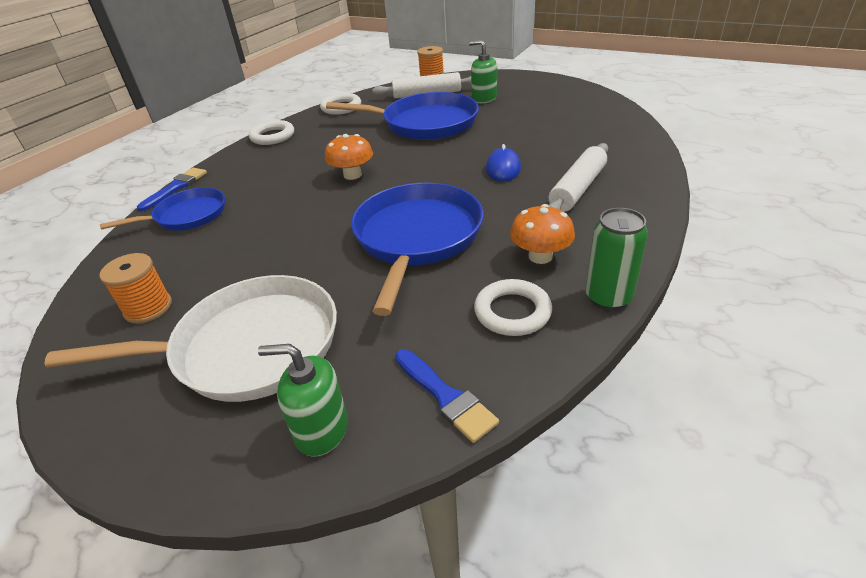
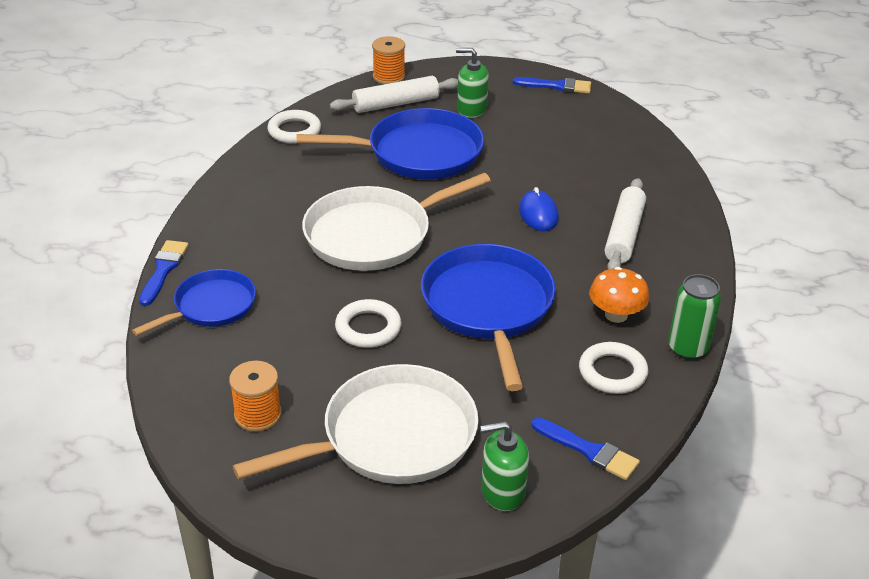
camera: 20 degrees left, 0 degrees up
(272, 136) = (233, 184): white ring -> white ring (368, 328)
(352, 175) = (373, 235): orange mushroom -> white pan
(562, 86) = (557, 86): none -> blue brush

